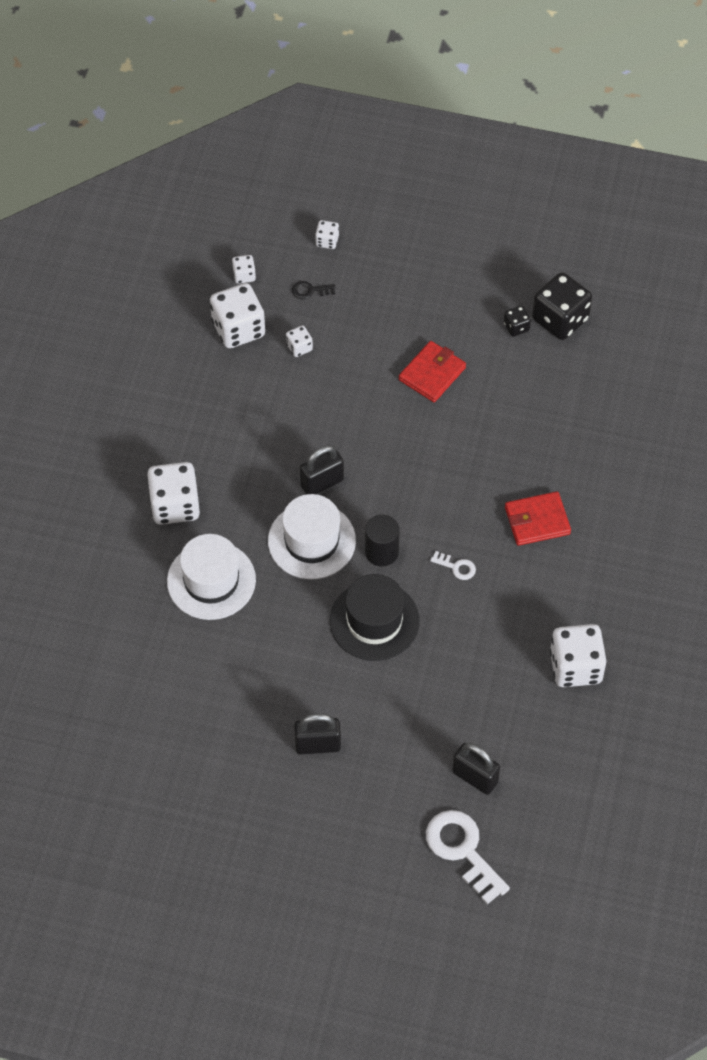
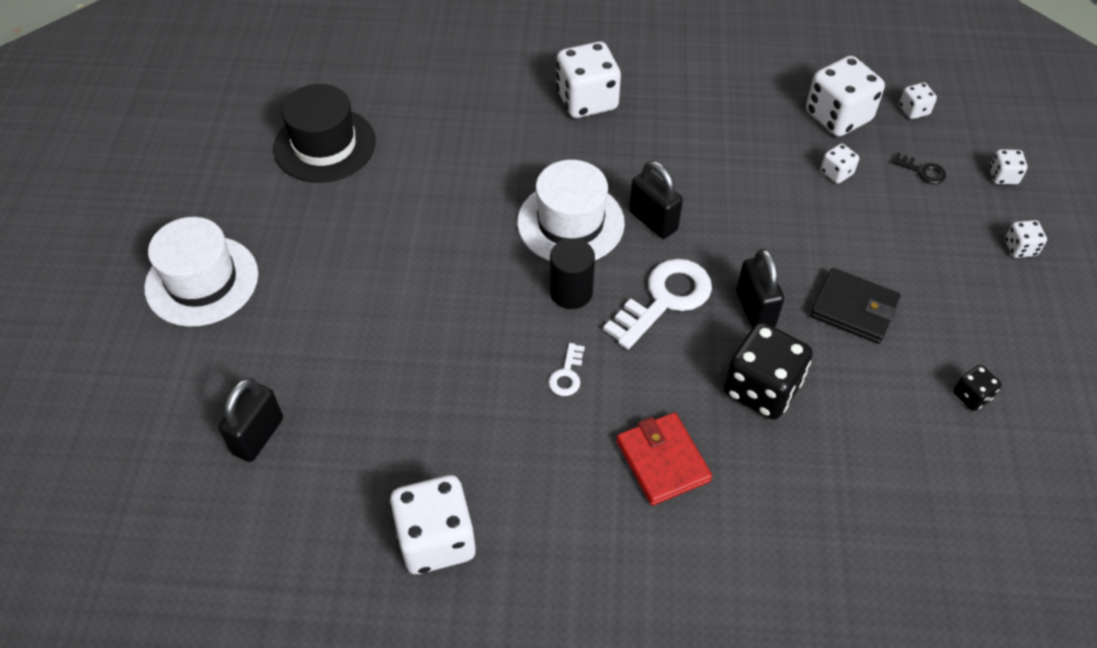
camera: 80 degrees right, 5 degrees down
(211, 580) = (498, 143): white hat -> white hat (202, 281)
(310, 290) = (922, 171): black key -> black key turned 135 degrees clockwise
(317, 745) = (297, 267): black padlock -> black padlock (755, 309)
(374, 621) = (472, 298): black hat -> black hat (325, 145)
(397, 255) = (1020, 248): none -> white dice
(432, 374) = (853, 309): red wallet -> black wallet
(463, 850) = (153, 436): white key -> white key (665, 299)
(560, 319) = (1011, 449): black dice -> black dice (761, 388)

